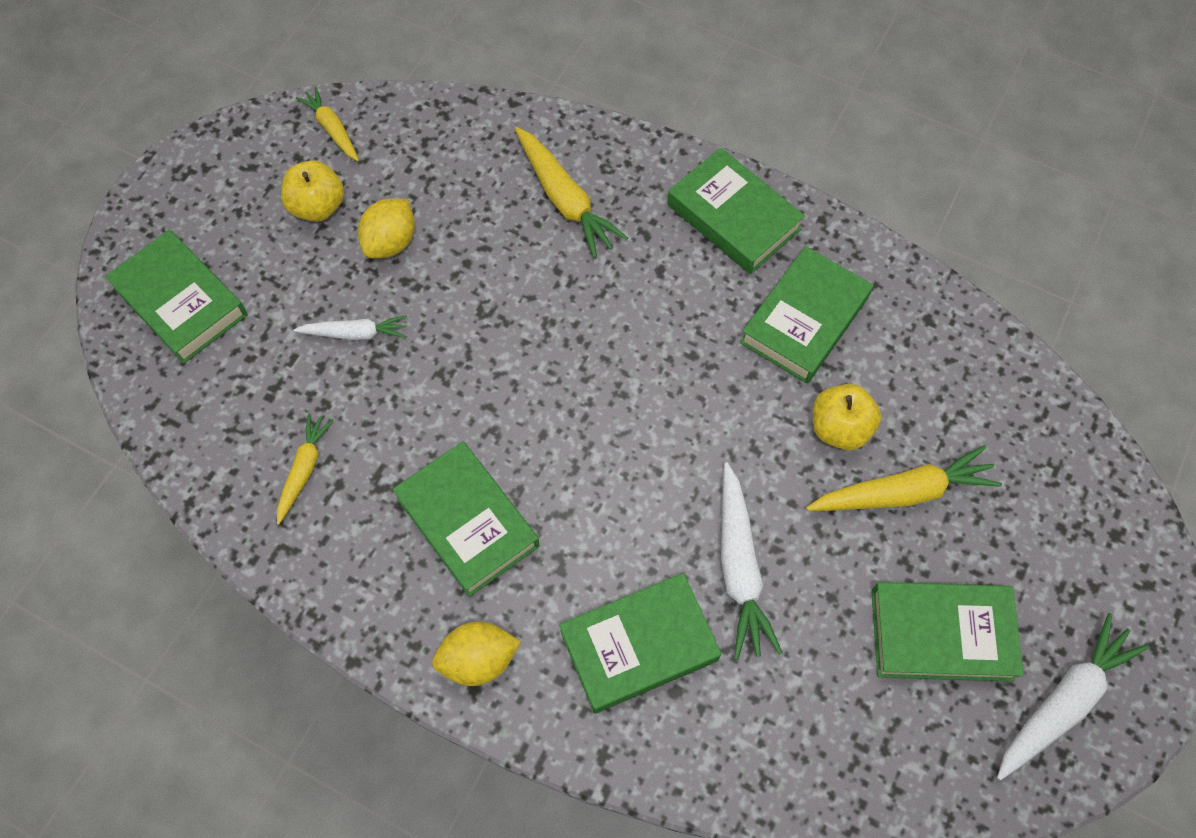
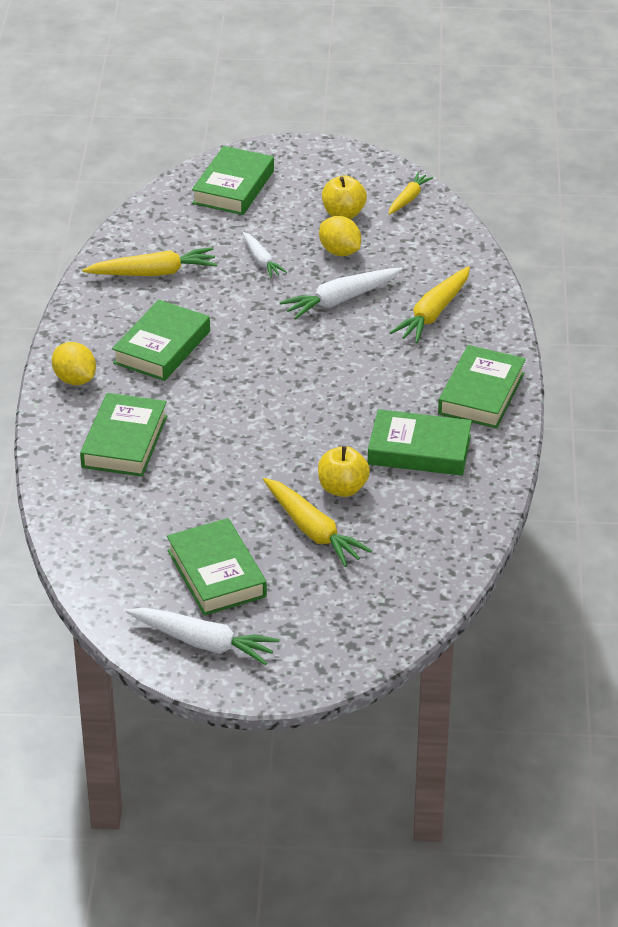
camera: 65 degrees right, 25 degrees down
(304, 470) = (153, 273): yellow carrot -> yellow carrot, size x1.63
(391, 242) = (340, 252): yellow lemon -> yellow lemon turned 45 degrees clockwise
(639, 646) = (124, 441): green book -> green book turned 60 degrees clockwise
(739, 567) = (206, 469): white carrot -> white carrot (341, 300)

